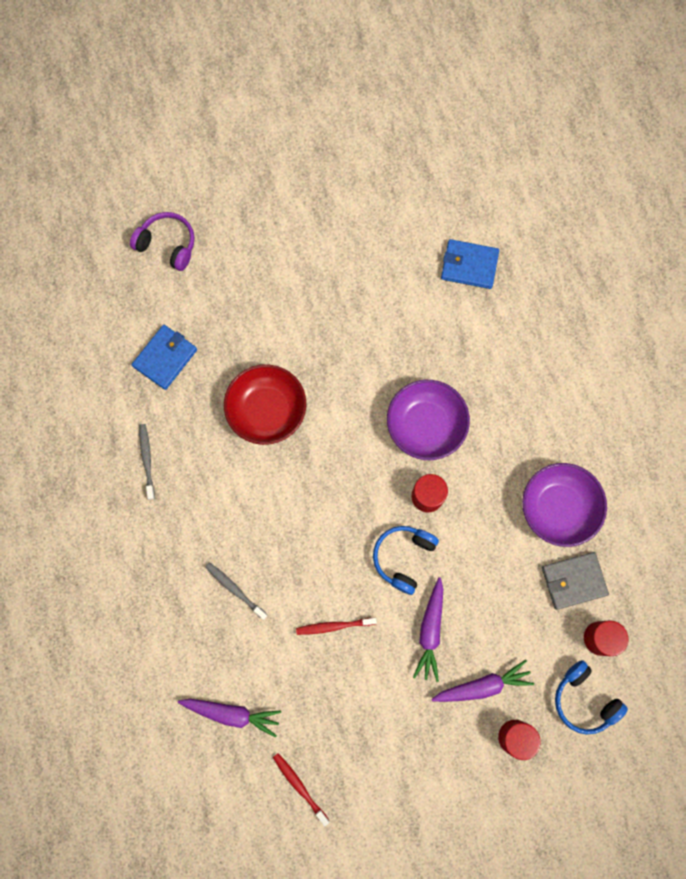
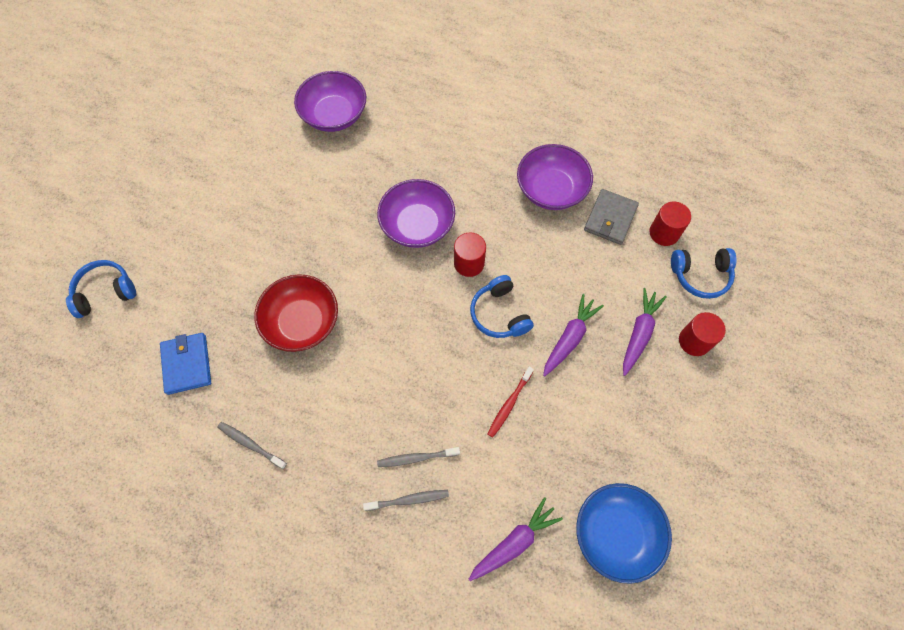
camera: 50 degrees left, 10 degrees down
(167, 244) = (105, 292): purple headphones -> blue headphones
(200, 610) = (409, 500): none -> grey toothbrush
(299, 786) = (616, 533): red toothbrush -> blue bowl
(430, 631) = (569, 338): purple carrot -> purple carrot turned 105 degrees counterclockwise
(469, 265) = (334, 115): blue wallet -> purple bowl

